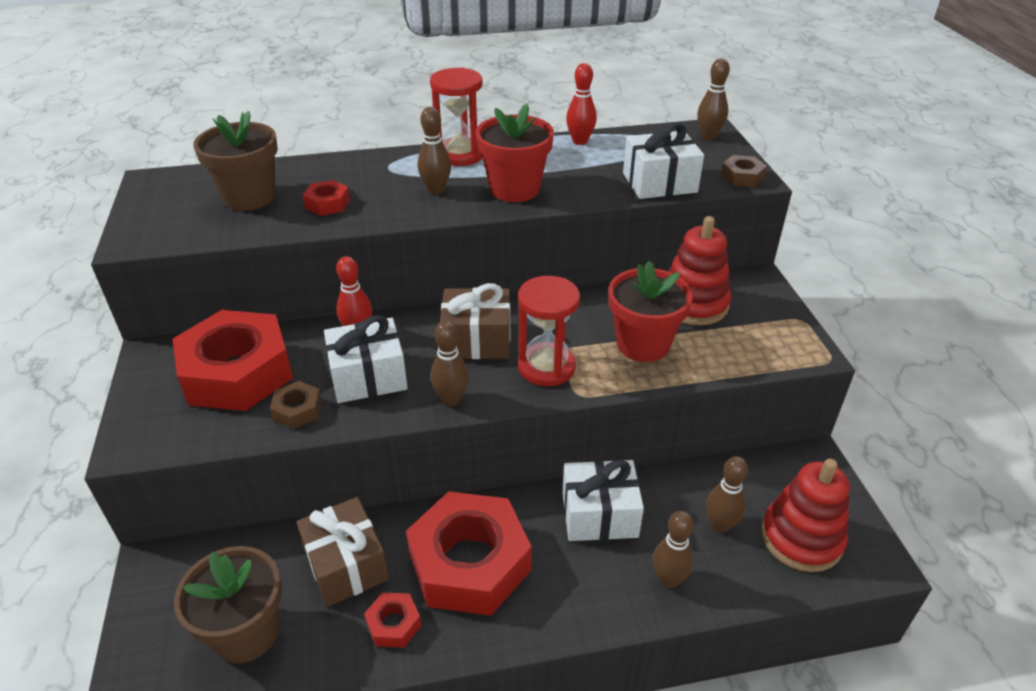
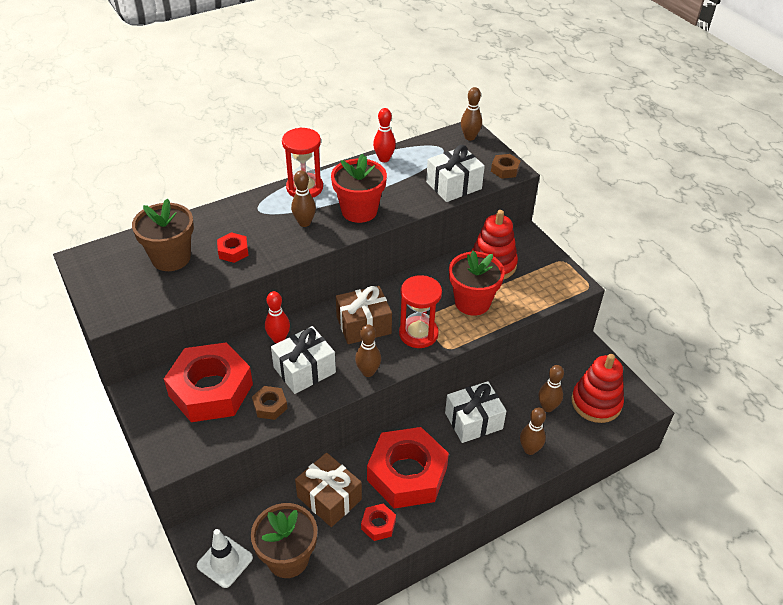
camera: 20 degrees left, 5 degrees up
(164, 610) = (225, 561): none -> white traffic cone

